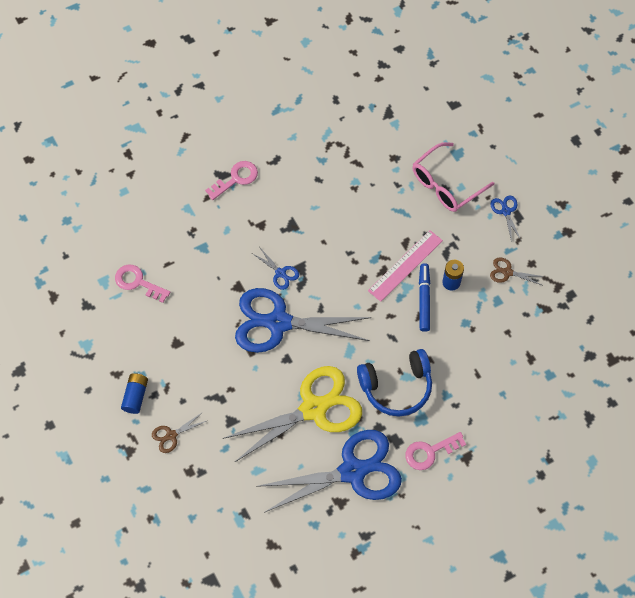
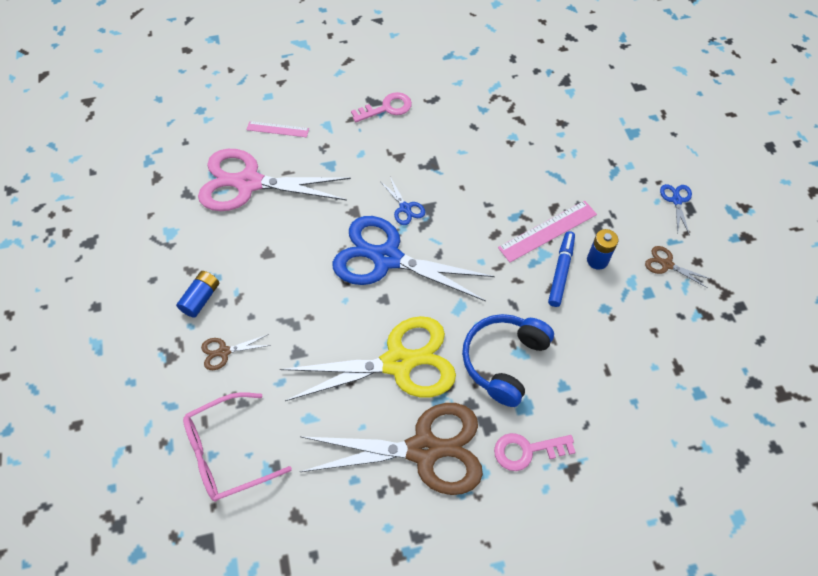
camera: 15 degrees right, 5 degrees down
(138, 282) = (249, 183): pink key -> pink scissors
(144, 223) = (277, 129): none -> pink ruler
(352, 471) = (423, 449): blue scissors -> brown scissors
(396, 386) = (504, 361): blue headphones -> blue headphones turned 120 degrees clockwise
(445, 185) = (612, 160): pink glasses -> pink glasses (227, 453)

